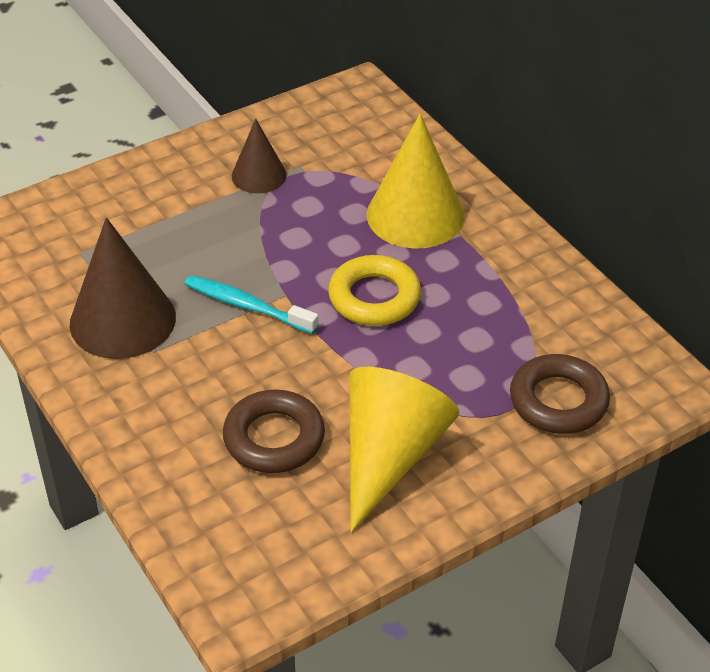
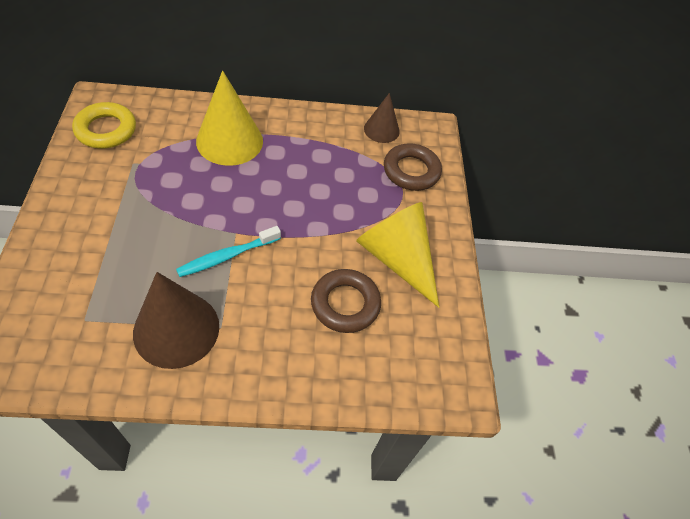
camera: 65 degrees left, 10 degrees up
(259, 175) = (118, 185): brown cone -> brown cone (381, 130)
(374, 297) = (276, 195): yellow ring -> yellow ring (106, 130)

